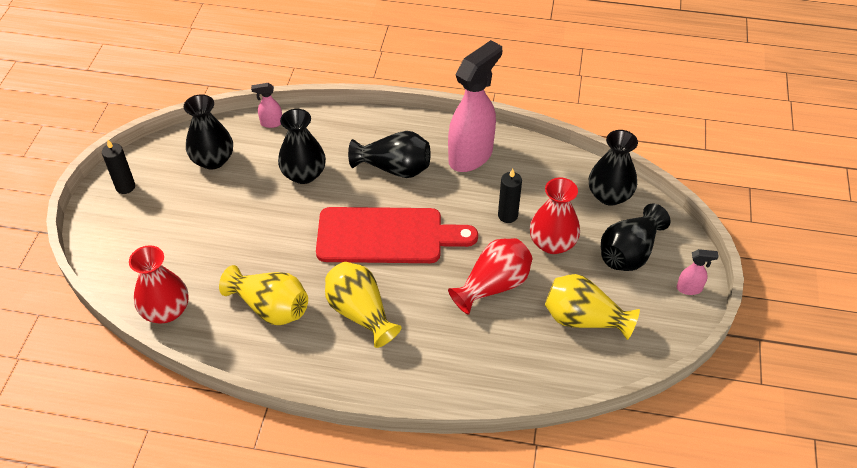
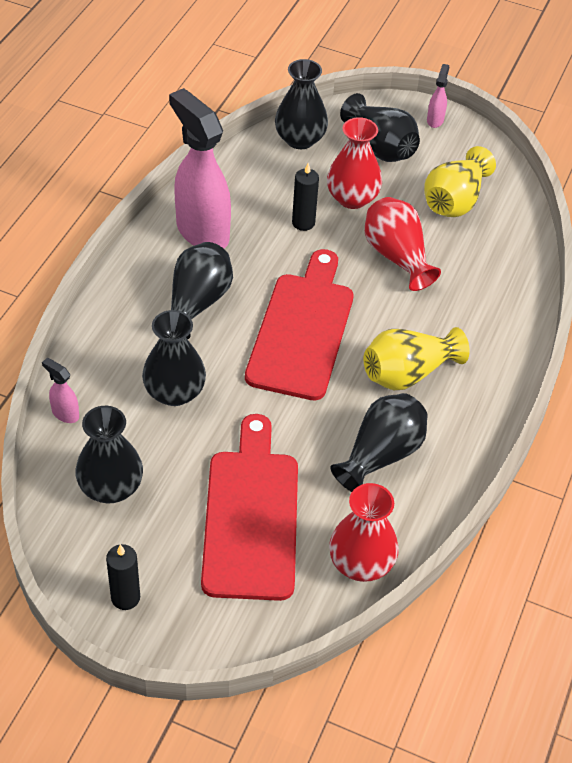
camera: 80 degrees left, 0 degrees up
(200, 239) = (251, 516): none -> red cutting board
(270, 307) = (381, 455): yellow vase -> black vase
(271, 123) = (65, 413): pink spray bottle -> pink spray bottle turned 120 degrees clockwise

